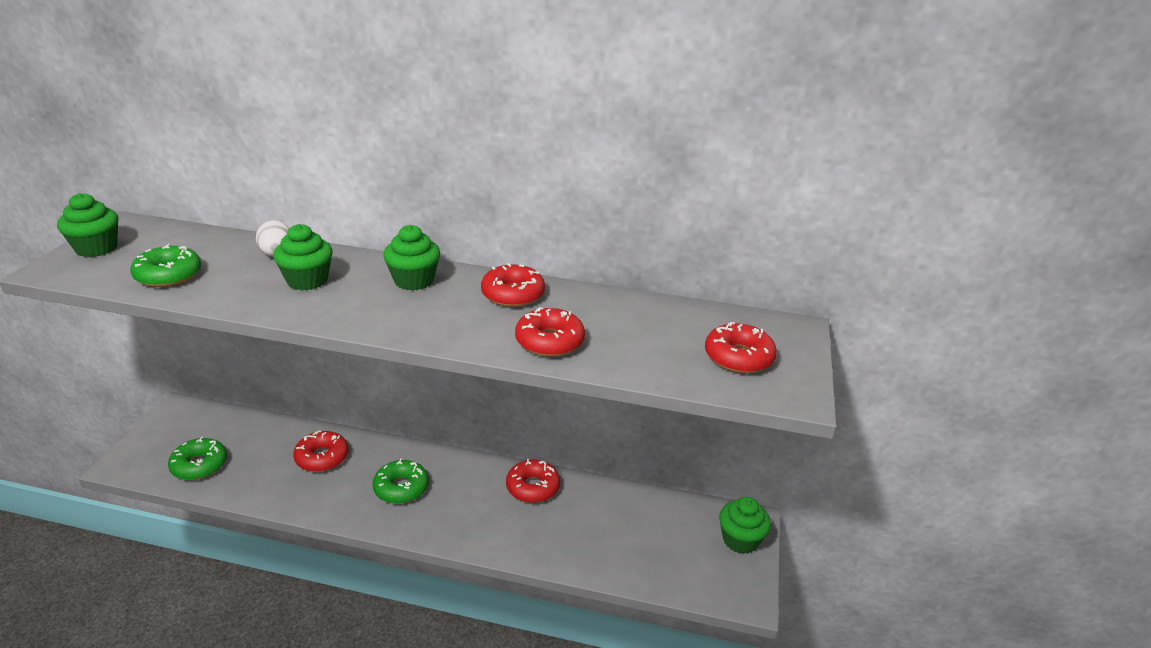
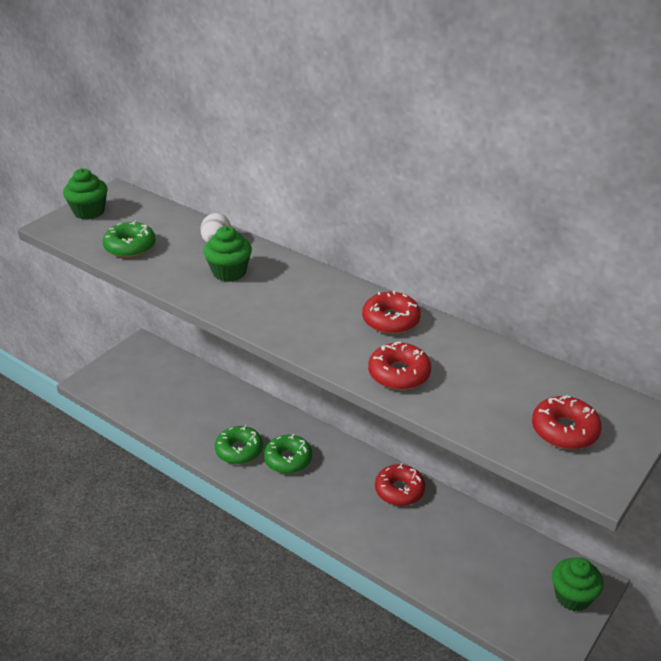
camera: 25 degrees right, 5 degrees up
(199, 465) = (142, 397): green donut -> green donut (239, 450)
(322, 457) = (235, 415): red donut -> none
(414, 280) = (313, 289): green cupcake -> none

